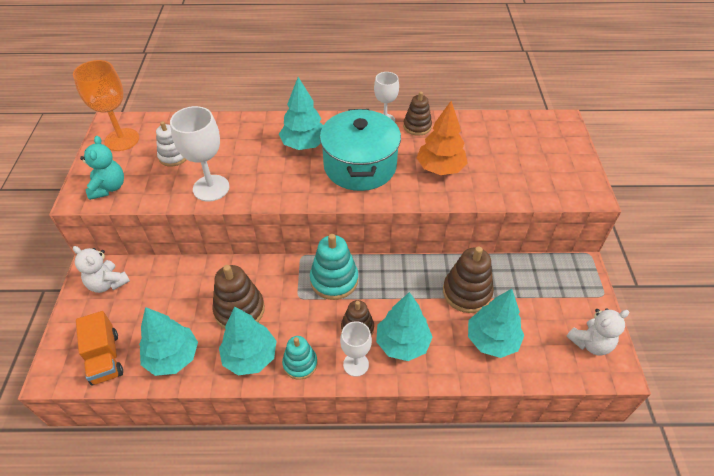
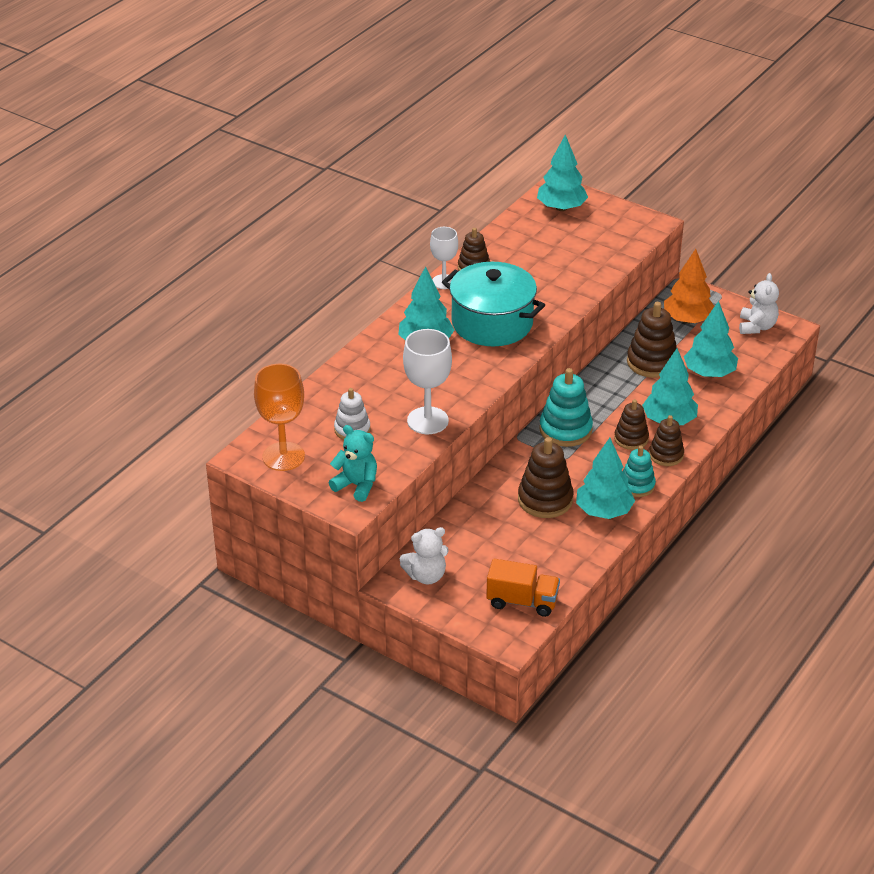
camera: 55 degrees left, 10 degrees down
(173, 357) = (561, 558): turquoise tree -> turquoise tree (561, 208)
(356, 364) = (666, 455): white goblet -> brown stacking toy
(440, 168) = (543, 281): orange tree -> orange tree (687, 320)

